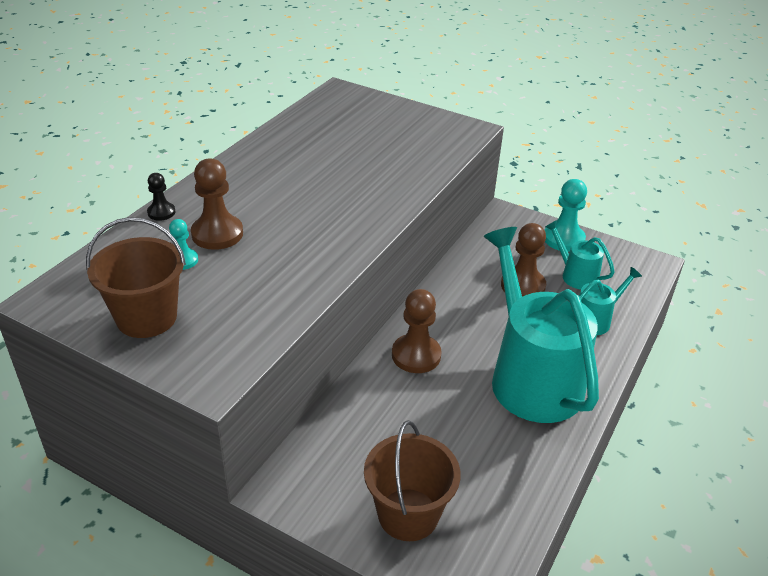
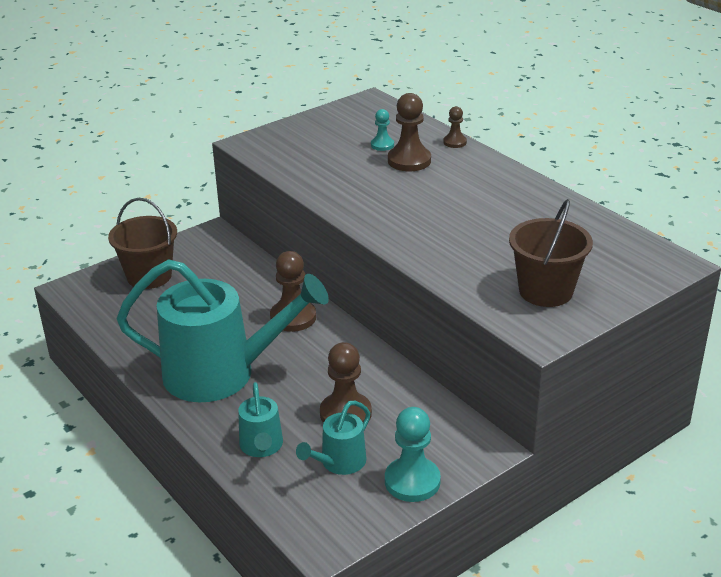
camera: 115 degrees right, 5 degrees down
(146, 318) = (325, 128): brown bucket -> brown bucket (545, 291)
(161, 212) = (455, 142): black pawn -> brown pawn
(575, 275) = (339, 462): turquoise watering can -> turquoise watering can turned 150 degrees clockwise

